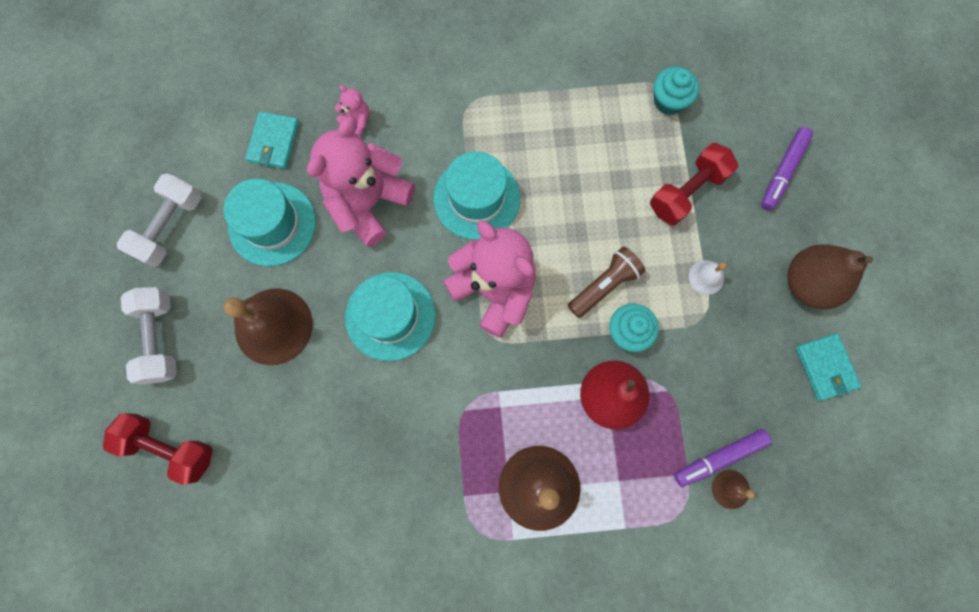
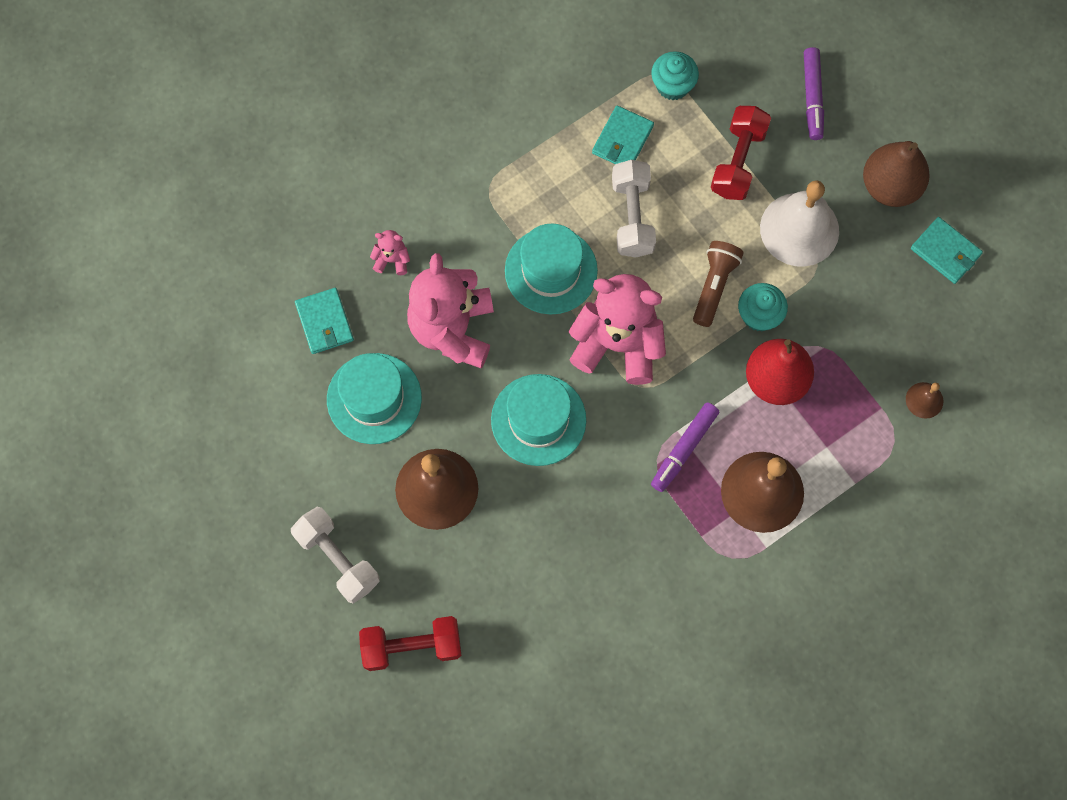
camera: 30 degrees left, 5 degrees down
(170, 227) = (278, 454): white dumbbell -> white dumbbell (632, 217)
(600, 123) = (622, 140): none -> turquoise wallet
(706, 277) = (799, 229): white bell -> white bell, size x2.16
(719, 457) = (899, 379): purple marker -> purple marker (684, 449)

